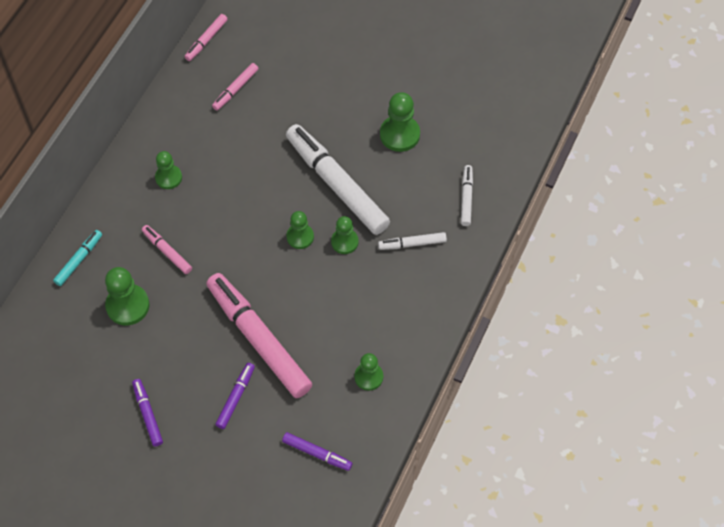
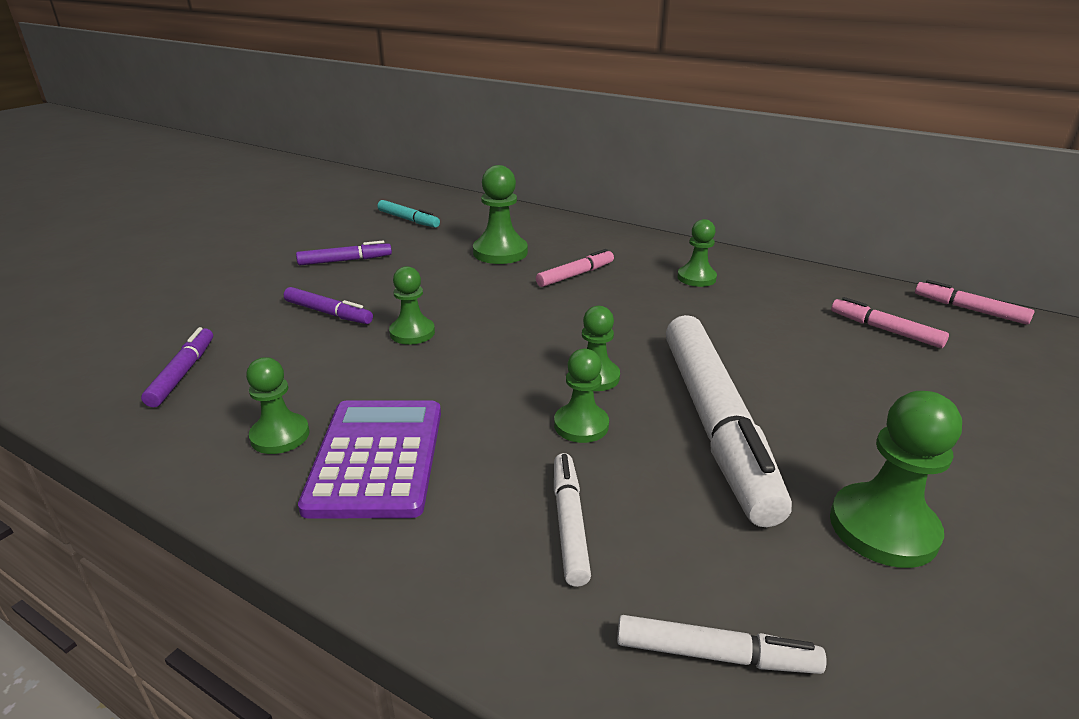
camera: 95 degrees right, 30 degrees down
(79, 260) = (569, 230): turquoise marker -> turquoise marker (408, 220)
(258, 339) = (412, 333): pink marker -> green pawn
(317, 453) = (183, 373): purple marker -> purple marker turned 150 degrees clockwise
(336, 184) = (715, 423): white marker -> white marker turned 120 degrees clockwise
(380, 327) = (376, 458): none -> purple calculator

